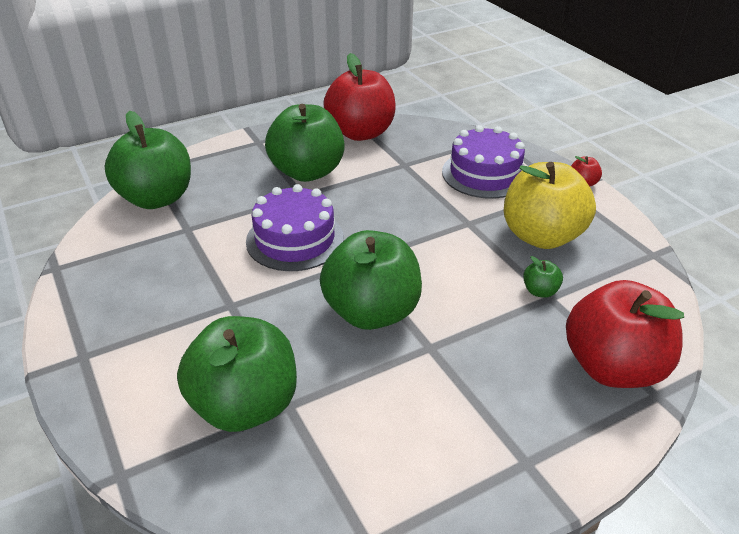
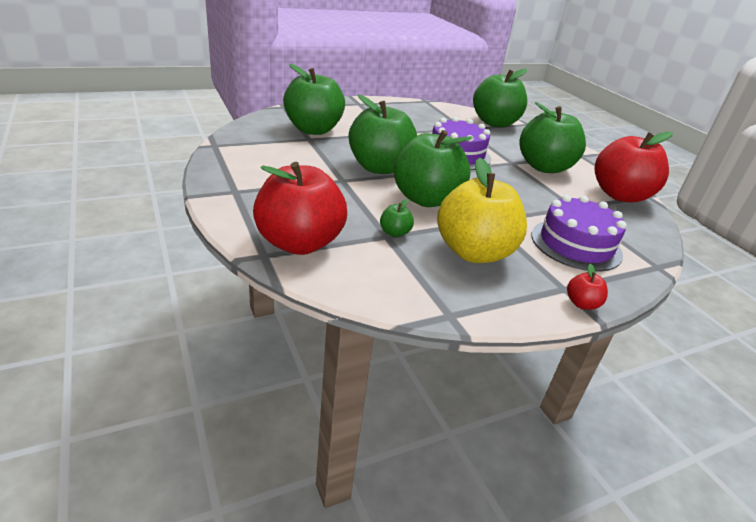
camera: 90 degrees right, 5 degrees down
(445, 268) = (426, 199): none -> green apple

